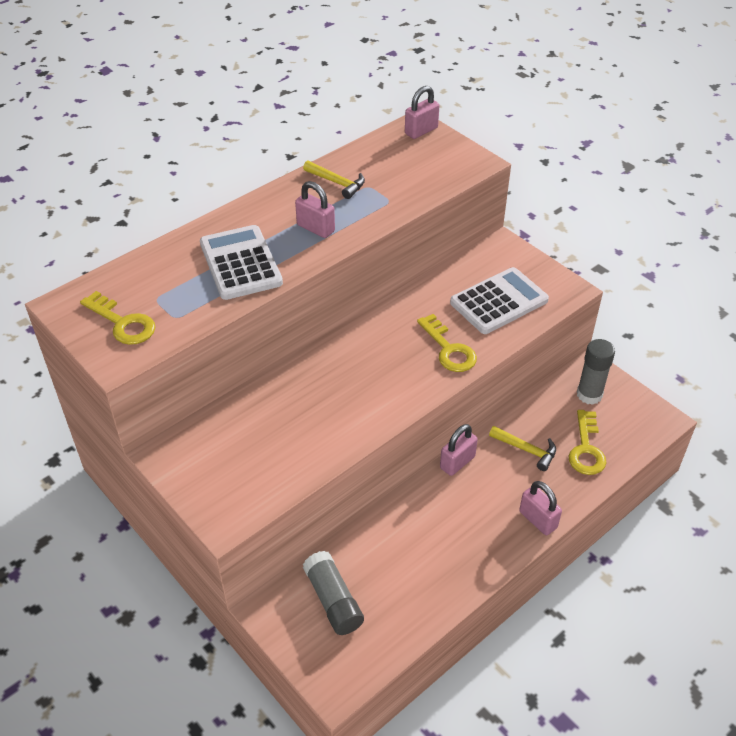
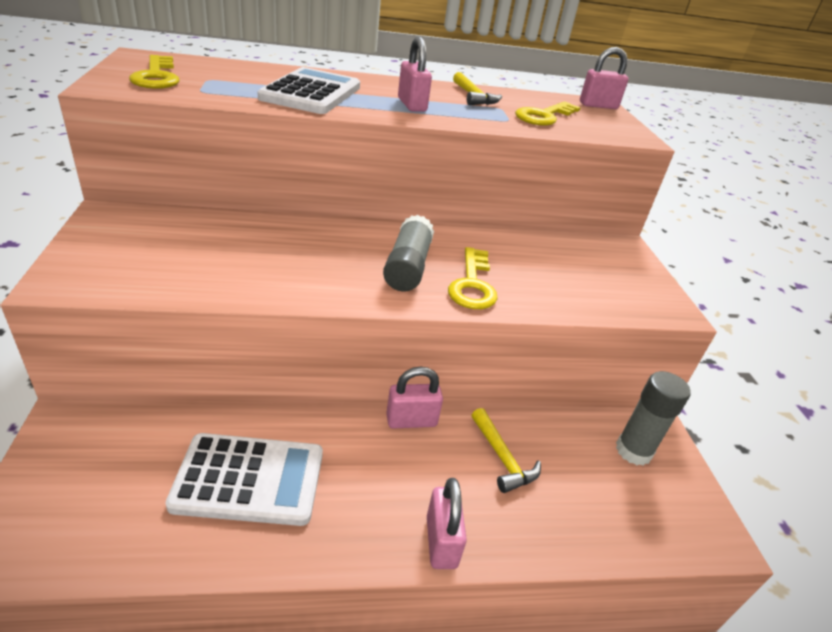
camera: 30 degrees right, 10 degrees down
(333, 600) = (127, 461): grey glue stick -> grey glue stick (407, 267)
(499, 301) = (573, 279): white calculator -> white calculator (249, 479)
(586, 449) = (580, 504): yellow key -> yellow key (544, 116)

